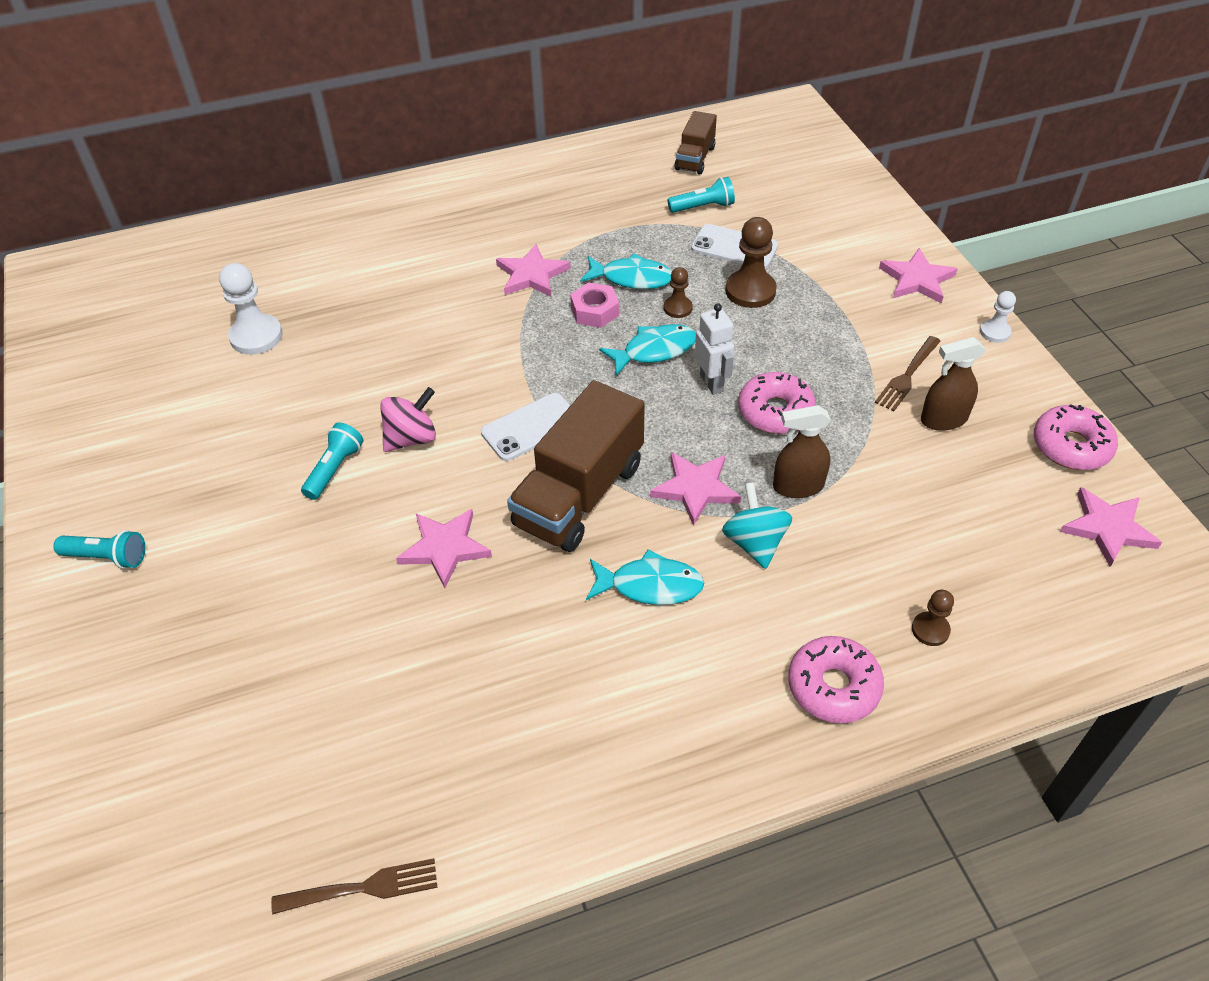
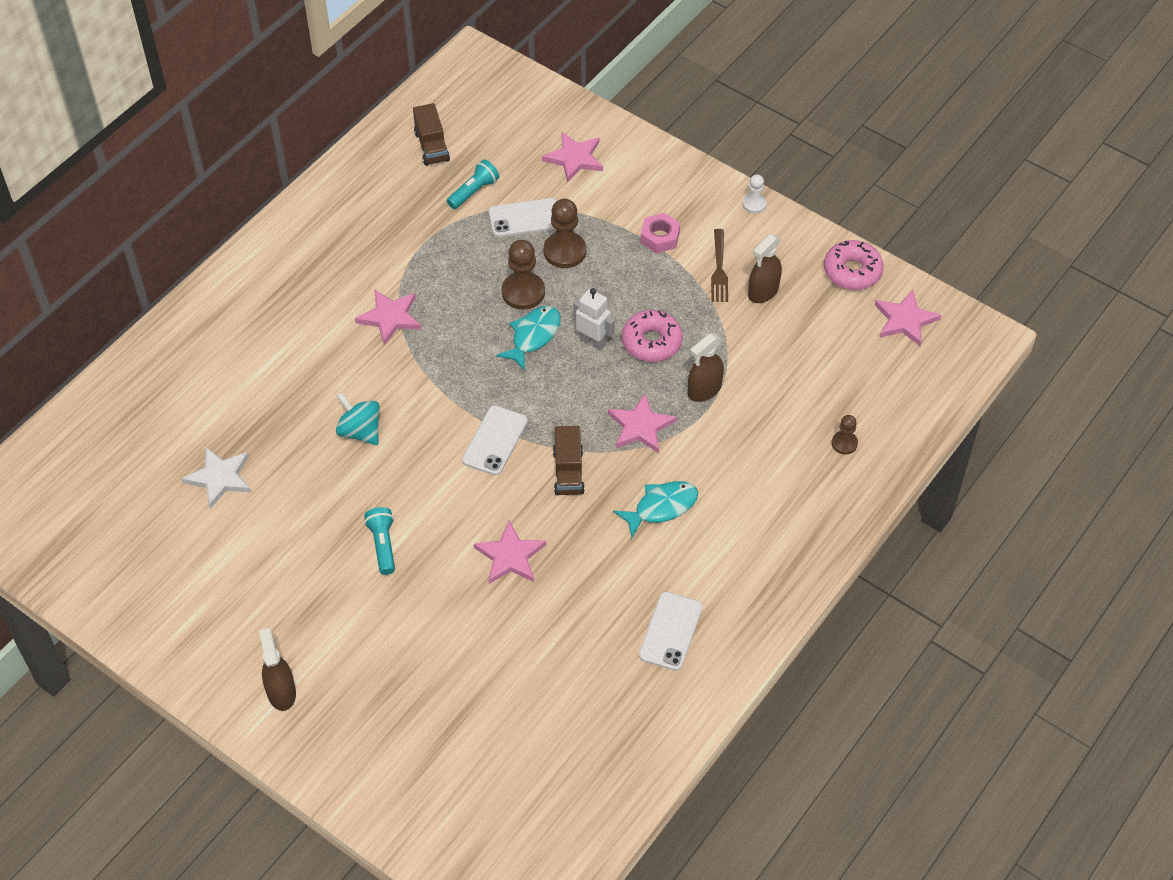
camera: 35 degrees left, 5 degrees up
(107, 557) = (281, 692): turquoise flashlight -> brown spray bottle
(256, 336) = (220, 478): white pawn -> white star
(362, 888) = (637, 773): brown fork -> none
(411, 438) = (417, 493): pink spinning top -> none
(546, 734) = (670, 631): none -> white phone
(579, 495) = (568, 472): brown truck -> brown truck, size x0.54
(594, 311) = (464, 325): pink nut -> pink nut (660, 237)
(632, 278) = (469, 283): turquoise fish -> none
(678, 308) = (523, 292): brown pawn -> brown pawn, size x1.76
(754, 542) = (704, 443): turquoise spinning top -> turquoise spinning top (360, 431)
(833, 686) = (813, 509): pink donut -> none
(917, 279) = (675, 184): pink star -> pink star (574, 158)

